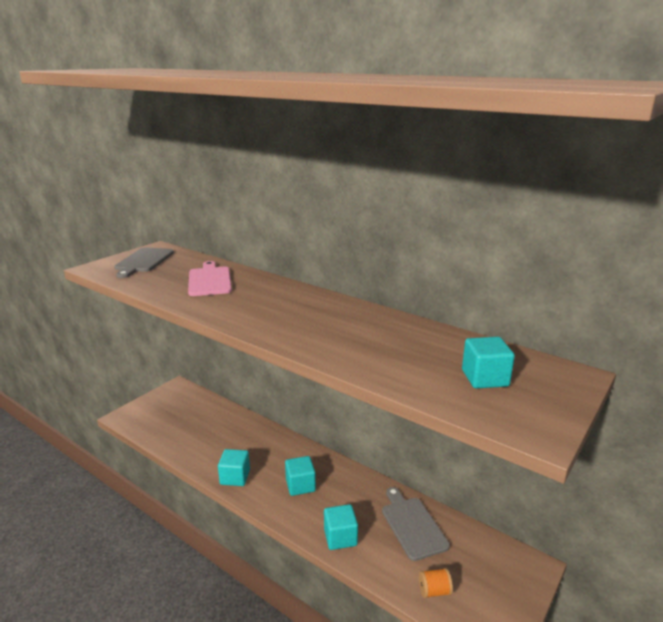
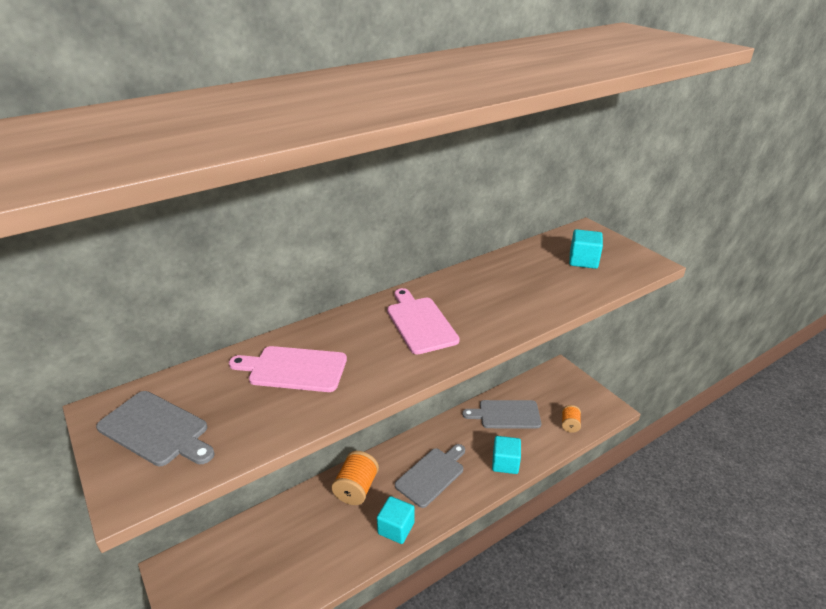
camera: 70 degrees left, 10 degrees up
(267, 444) = (356, 488): none -> orange spool
(289, 309) = (420, 323): none -> pink cutting board
(300, 485) = (432, 475): turquoise cube -> grey cutting board

